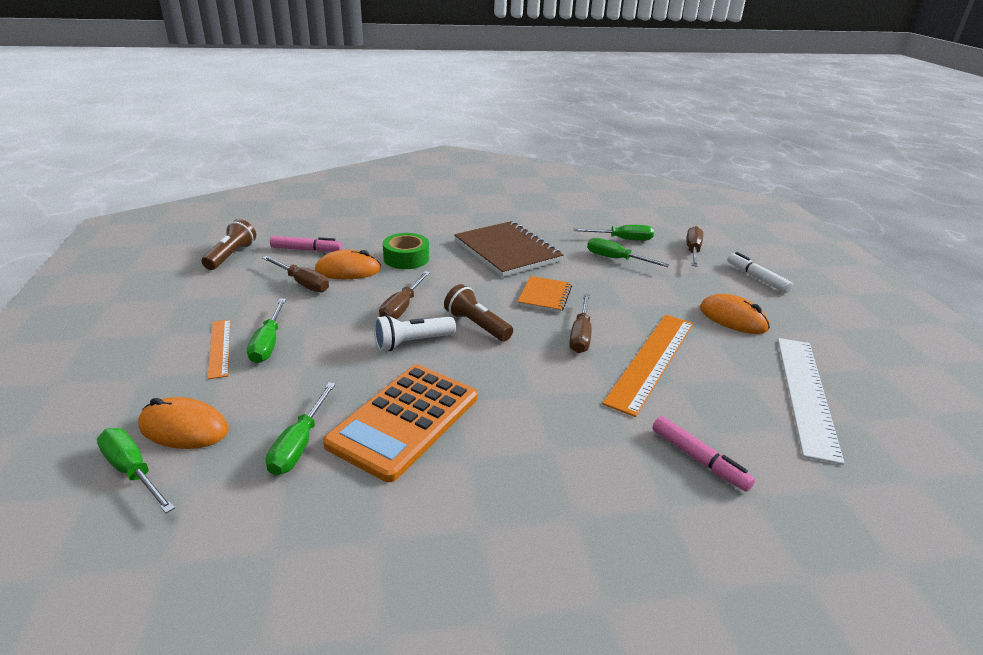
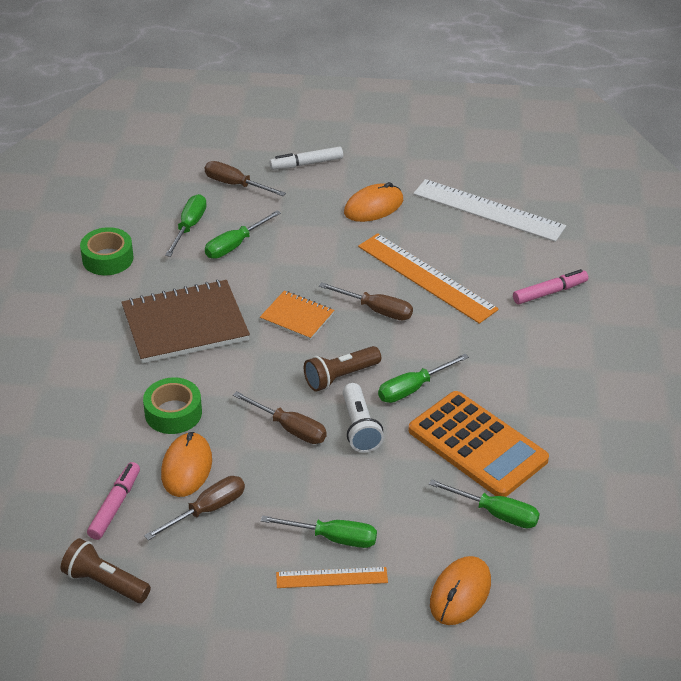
camera: 75 degrees left, 10 degrees up
(133, 471) = (512, 621): green screwdriver -> green screwdriver (413, 388)
(561, 217) = (107, 258): none -> green tape

